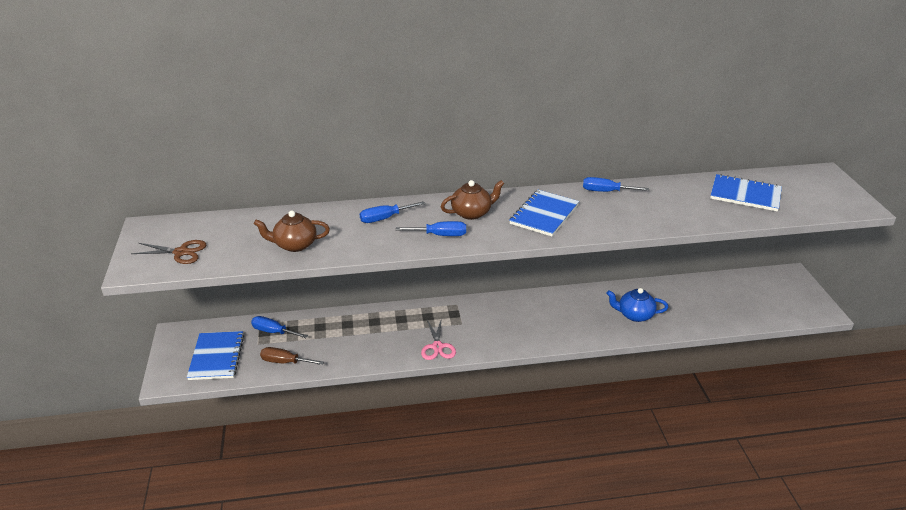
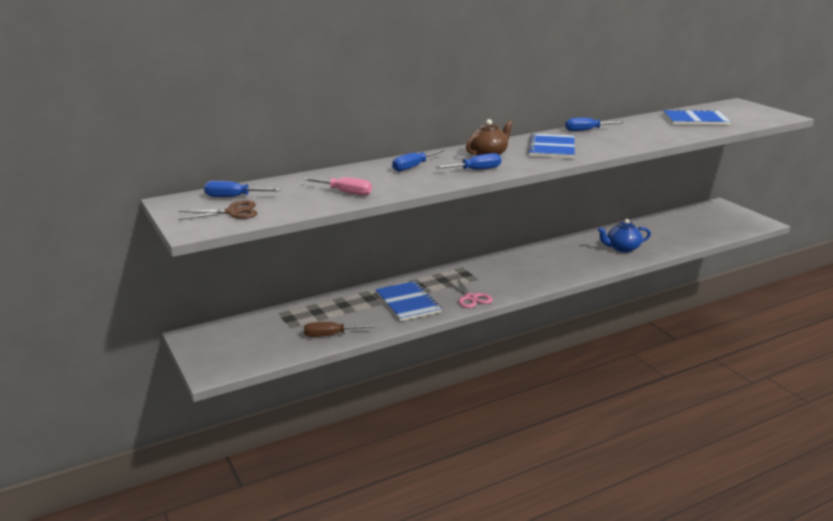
camera: 20 degrees left, 10 degrees down
(217, 357) = (253, 345): blue notebook -> blue notebook (408, 303)
(273, 332) = (298, 316): blue screwdriver -> blue screwdriver (233, 197)
(295, 245) = (345, 192): brown teapot -> pink screwdriver

